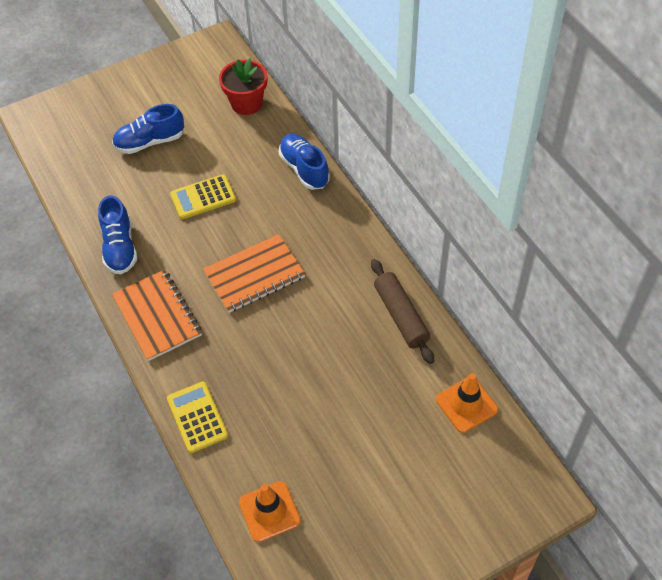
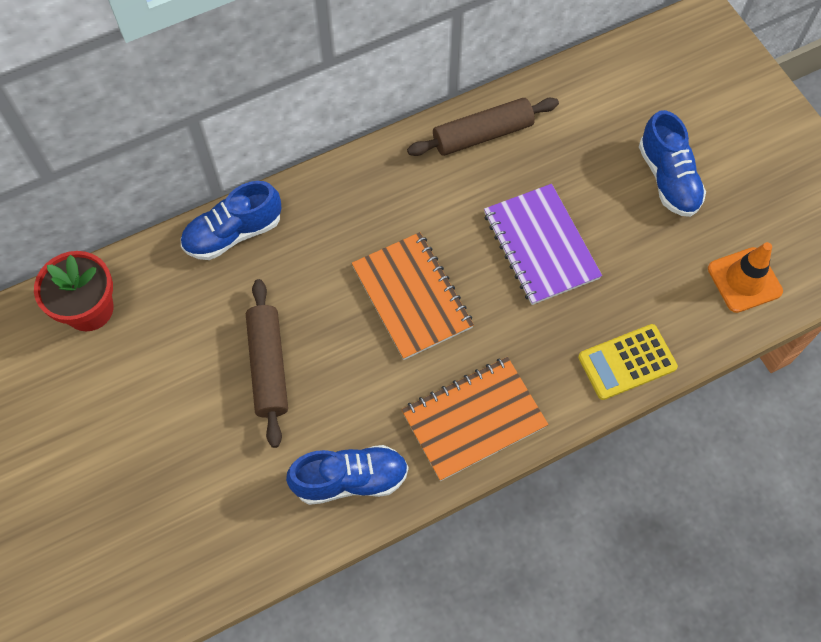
camera: 90 degrees left, 10 degrees up
(150, 142) = (144, 449): blue shoe -> blue shoe (668, 178)
(203, 197) = (268, 366): yellow calculator -> brown rolling pin
(299, 357) = (540, 246): none -> purple notebook
(466, 404) = (602, 80): orange traffic cone -> none

